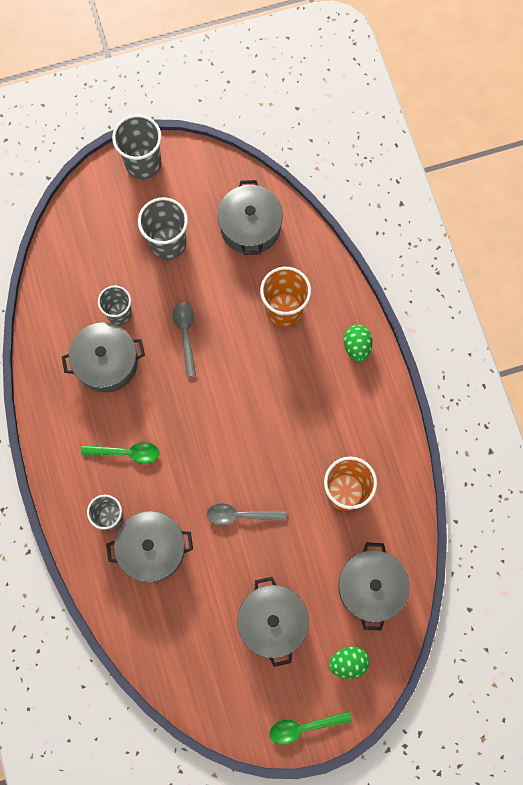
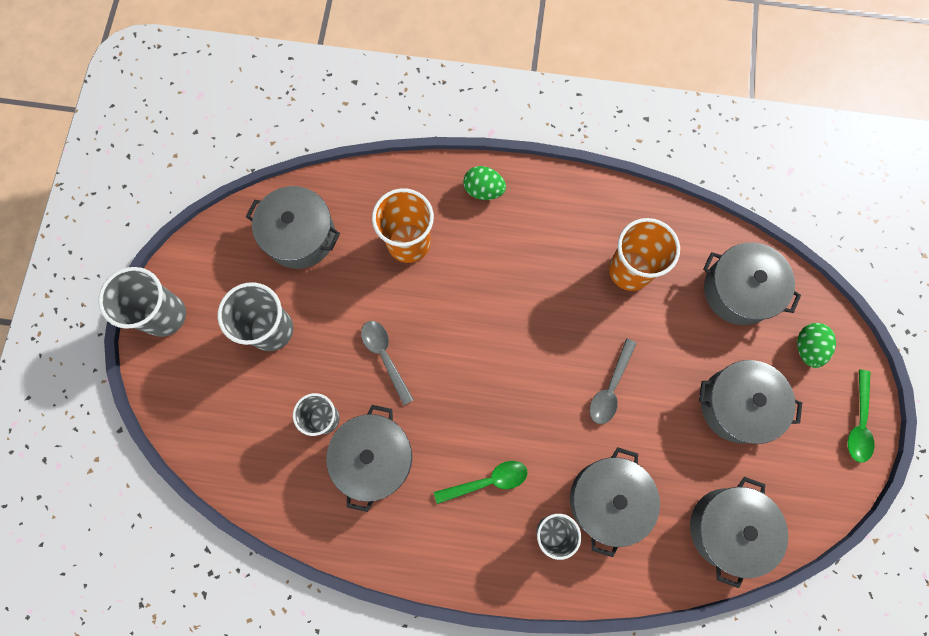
camera: 65 degrees left, 0 degrees up
(126, 452) = (487, 481): green spoon -> green spoon turned 45 degrees clockwise
(171, 650) = (728, 528): none -> grey pot
(185, 335) = (385, 357): grey spoon -> grey spoon turned 45 degrees clockwise

